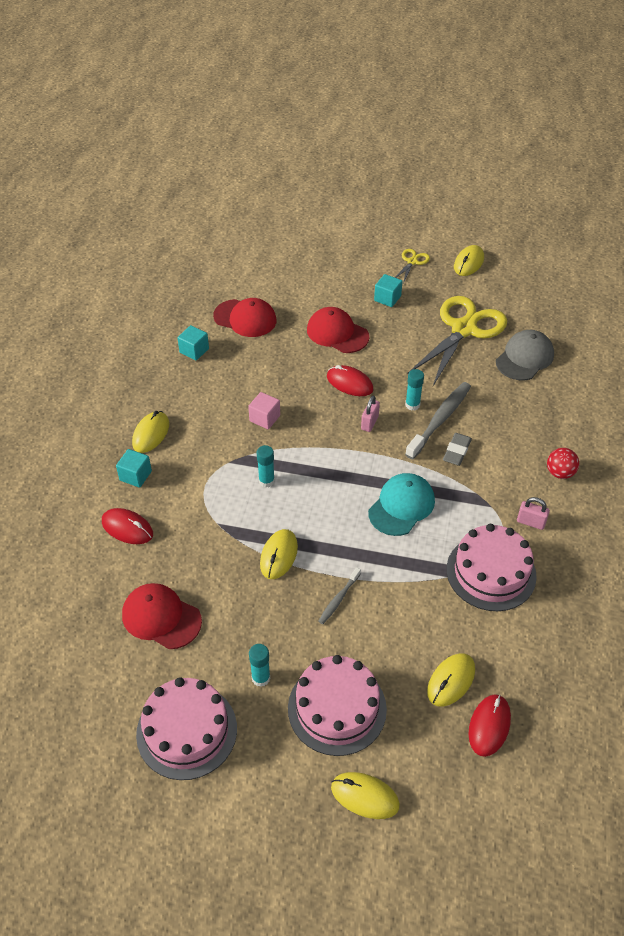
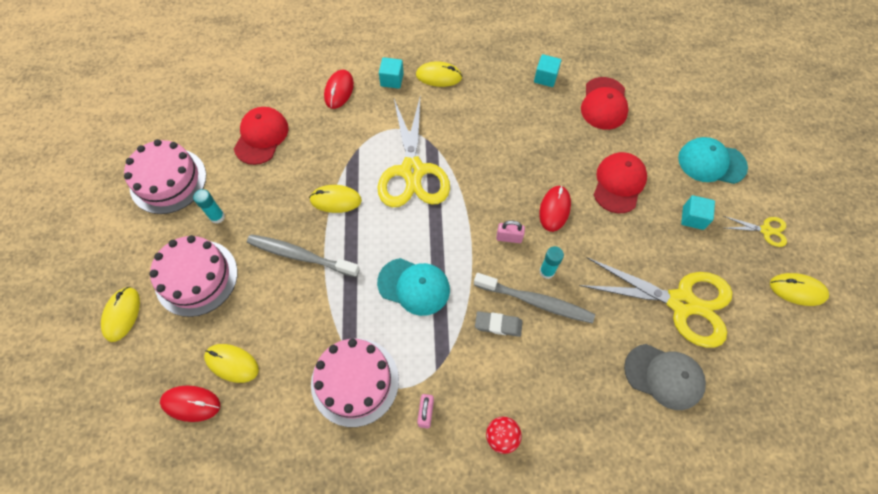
camera: 75 degrees right, 15 degrees up
(264, 418) = (484, 151): pink cube -> none
(266, 481) = (412, 171): turquoise glue stick -> yellow scissors
(337, 271) = (711, 162): none -> turquoise cap
(338, 599) = (300, 256): grey toothbrush -> grey toothbrush, size x1.90

